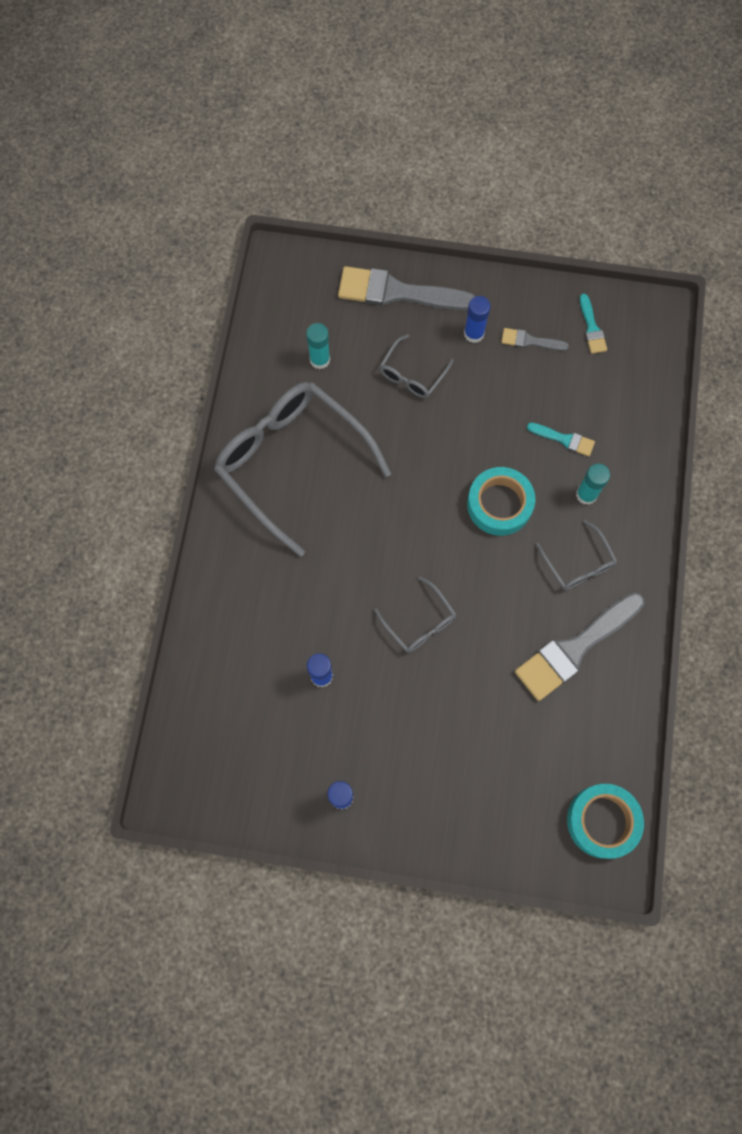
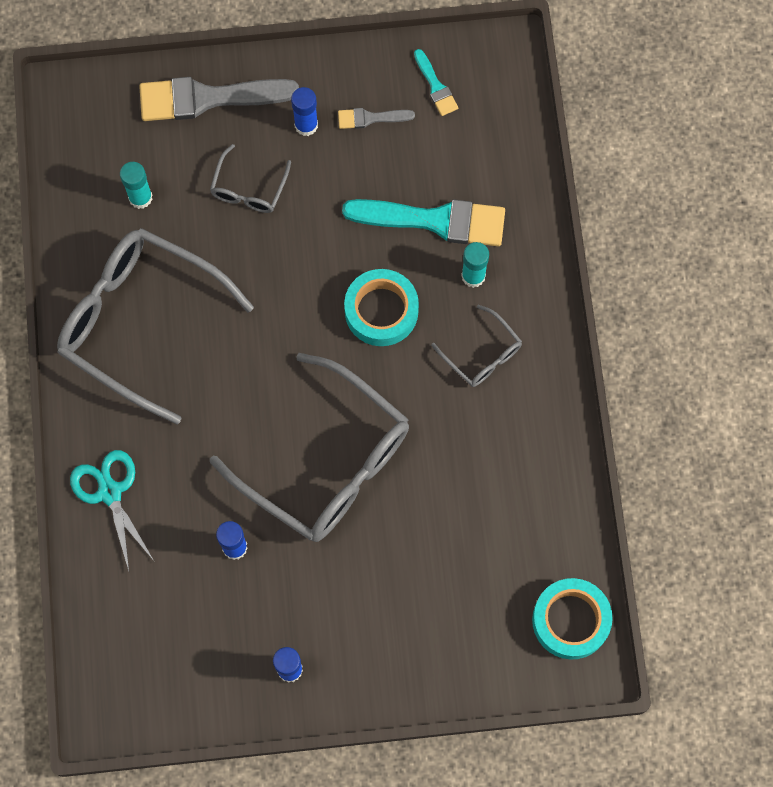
camera: 15 degrees left, 0 degrees up
(227, 600) = (109, 492): none -> turquoise scissors
(419, 622) = (326, 462): grey glasses -> grey glasses, size x2.20
(564, 439) = (435, 220): turquoise brush -> turquoise brush, size x2.08
(574, 648) = (499, 447): grey brush -> none

